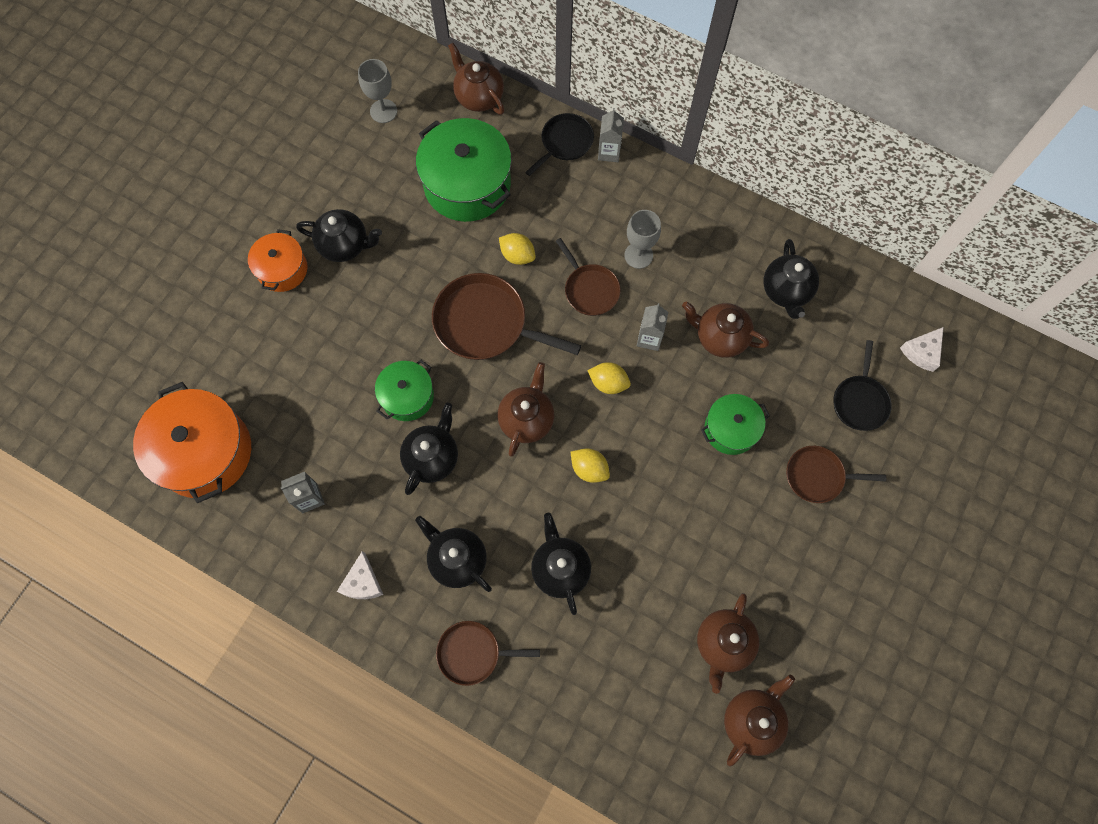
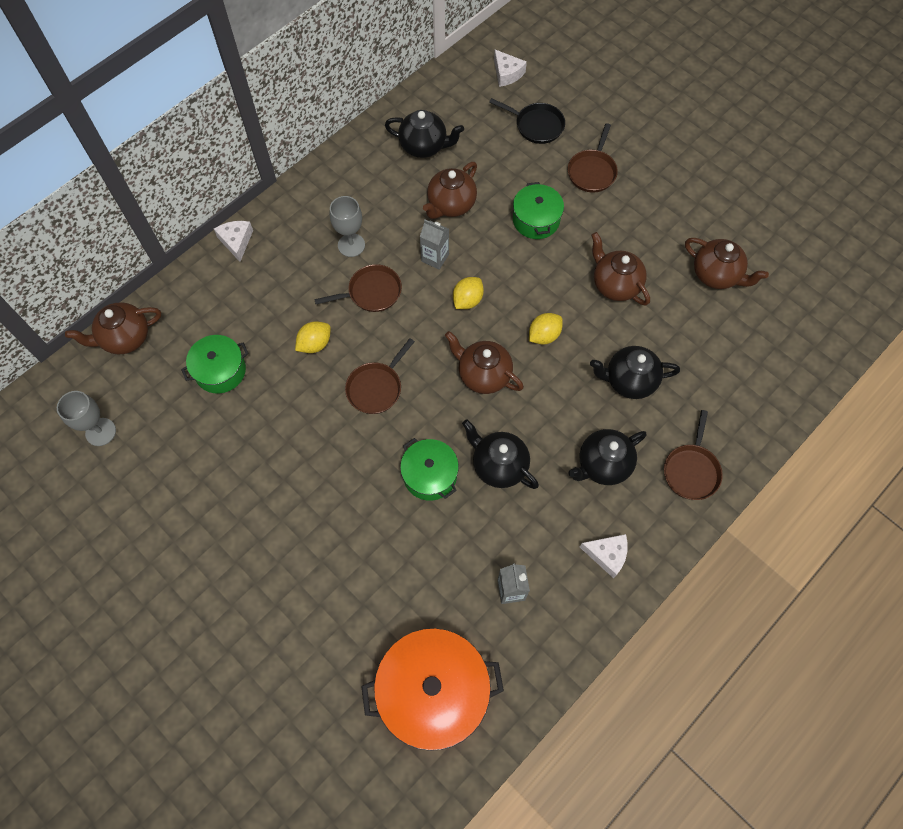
camera: 75 degrees left, 5 degrees down
(282, 269) = (248, 572): orange pot -> none
(345, 245) = (244, 502): black teapot -> none
(467, 184) = (220, 370): green pot -> green pot, size x0.57
(486, 323) = (376, 388): brown pan -> brown pan, size x0.60
(564, 143) = (210, 275): black pan -> none
(609, 152) = (236, 241): grey carton -> white cheese
(752, 720) = (780, 272): brown teapot -> brown teapot (615, 285)

